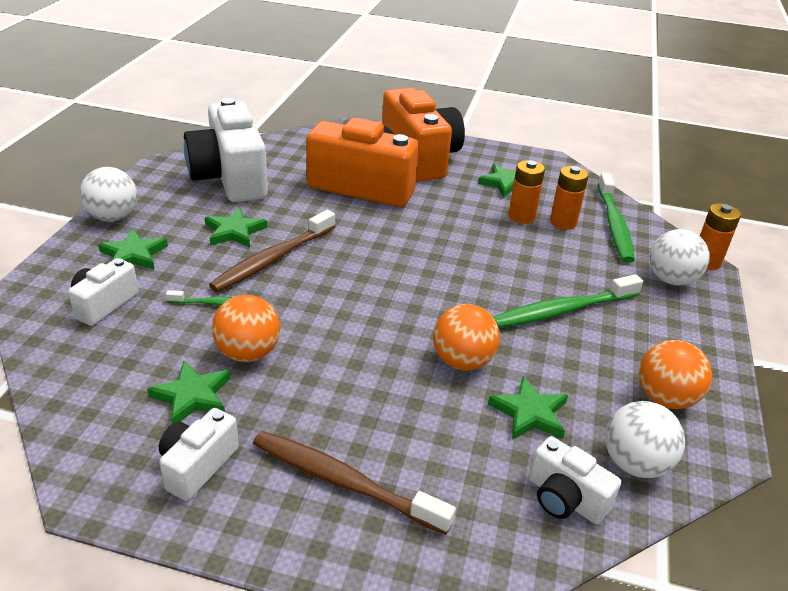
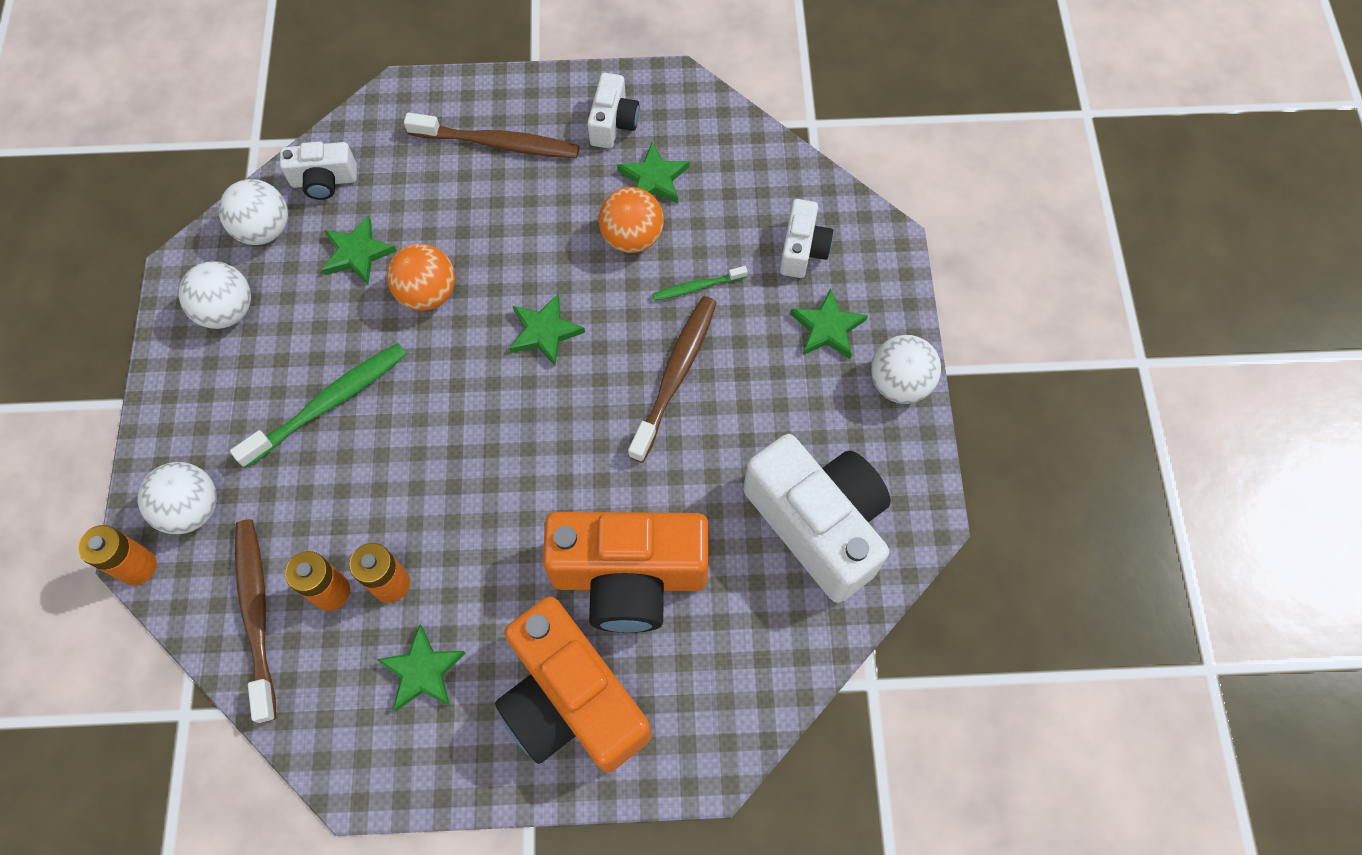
camera: 165 degrees right, 30 degrees up
(234, 231) = (745, 409): green star -> green star (544, 332)
(565, 498) = (324, 181): white camera -> white camera turned 150 degrees clockwise
(614, 225) = (256, 614): green toothbrush -> brown toothbrush
(665, 398) = (227, 311): orange ball -> white ball

